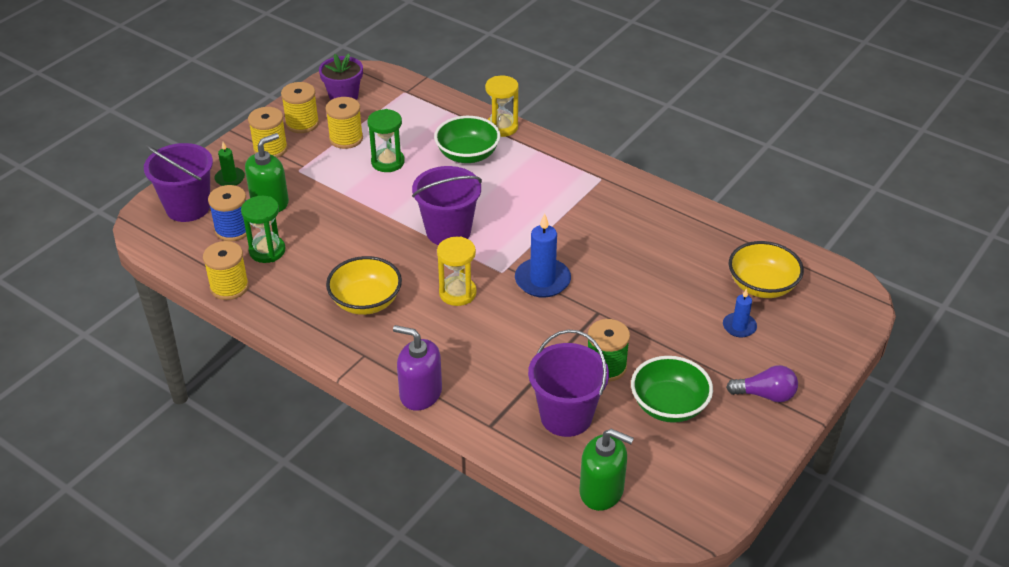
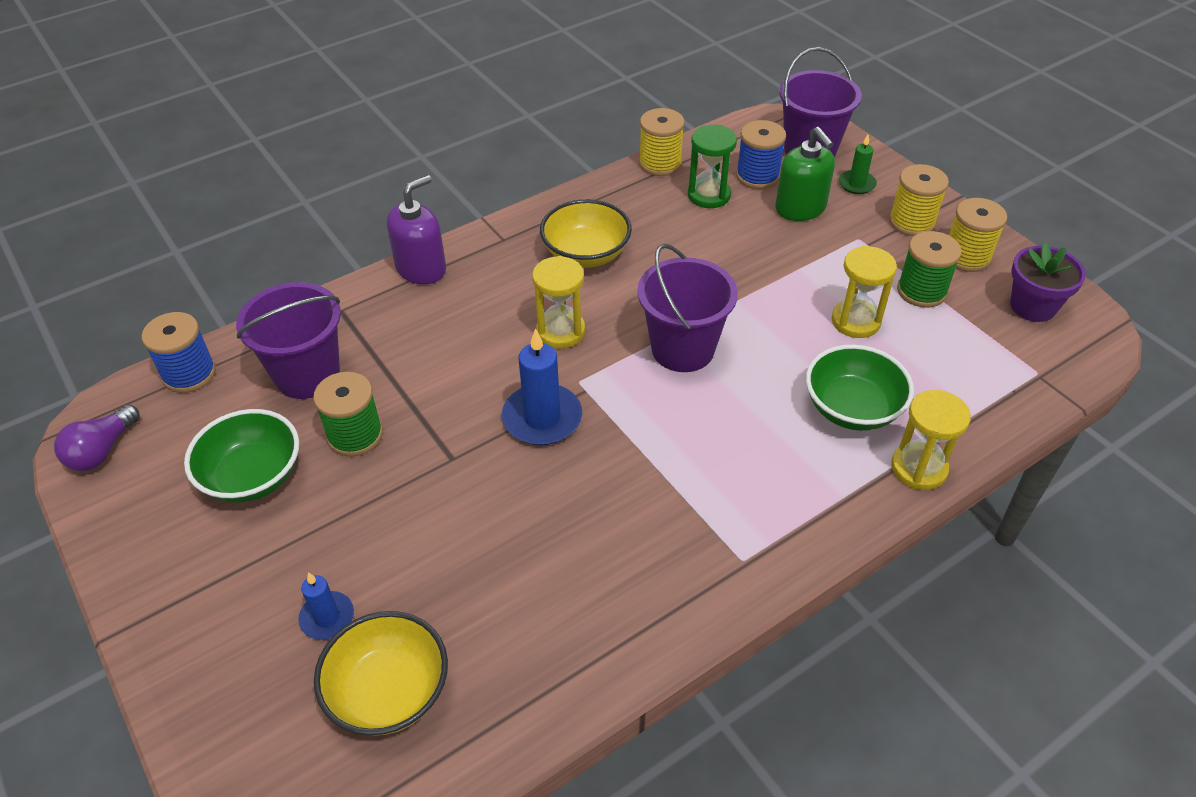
camera: 110 degrees right, 5 degrees up
(346, 139) = (921, 291): yellow spool -> green spool
(388, 162) = (855, 321): green hourglass -> yellow hourglass
(601, 491) = (189, 374): green soap dispenser -> blue spool
(765, 395) = (192, 592): purple light bulb -> purple light bulb (102, 451)

